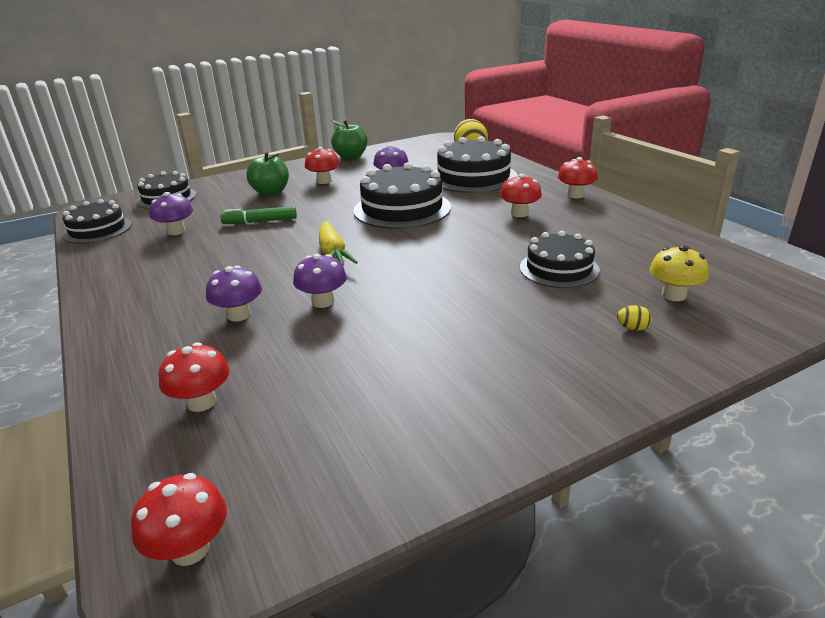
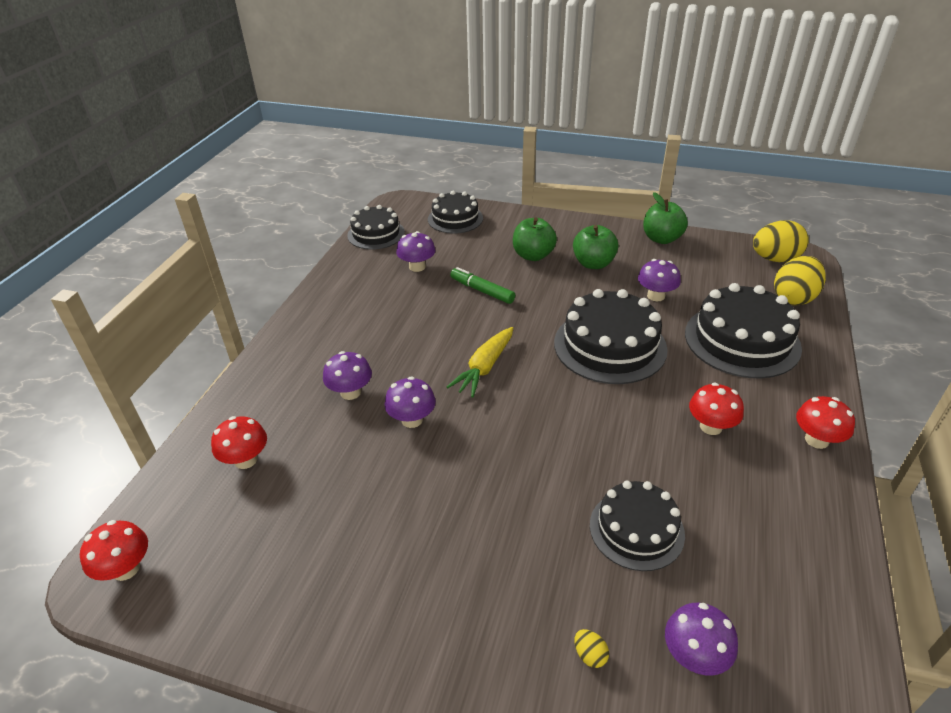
camera: 45 degrees right, 10 degrees up
(324, 181) = (593, 263): red mushroom -> green apple
(433, 143) = (774, 259): none -> yellow egg
(673, 295) = (694, 656): yellow mushroom -> purple mushroom

